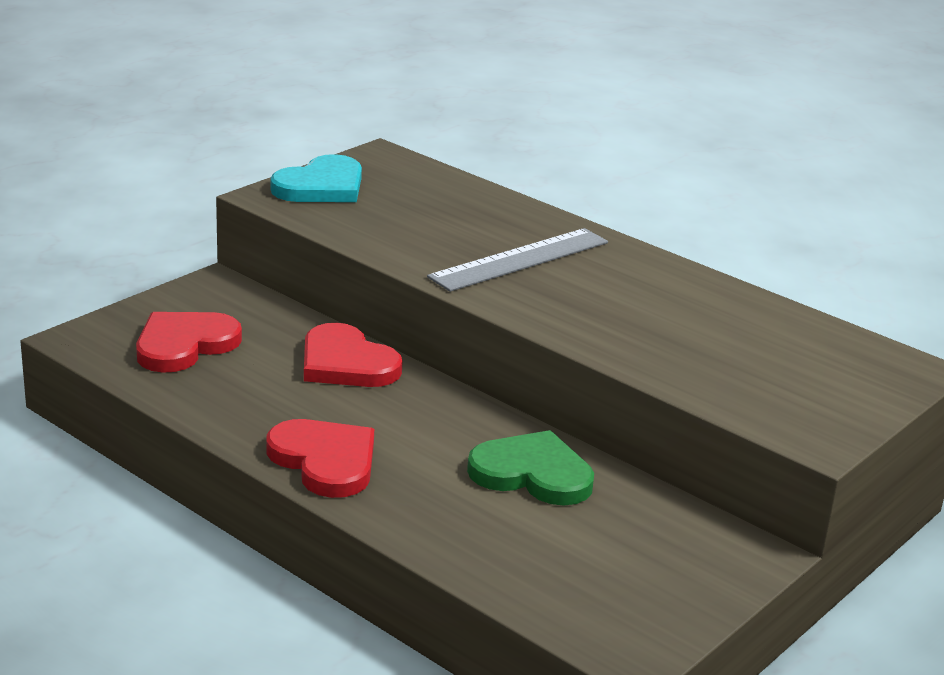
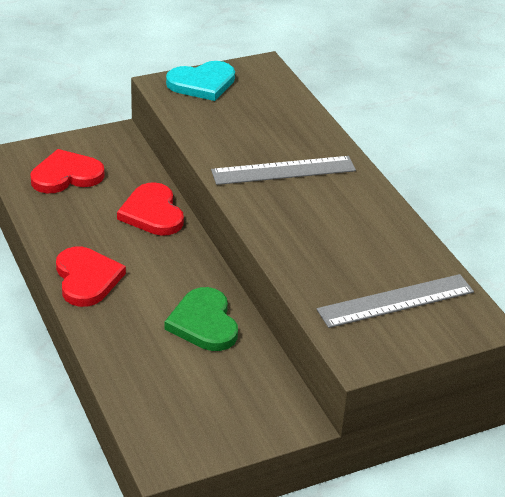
camera: 25 degrees right, 10 degrees up
(532, 474) = (204, 323): green heart -> green heart turned 150 degrees counterclockwise
(795, 367) = (396, 301): none -> grey ruler

